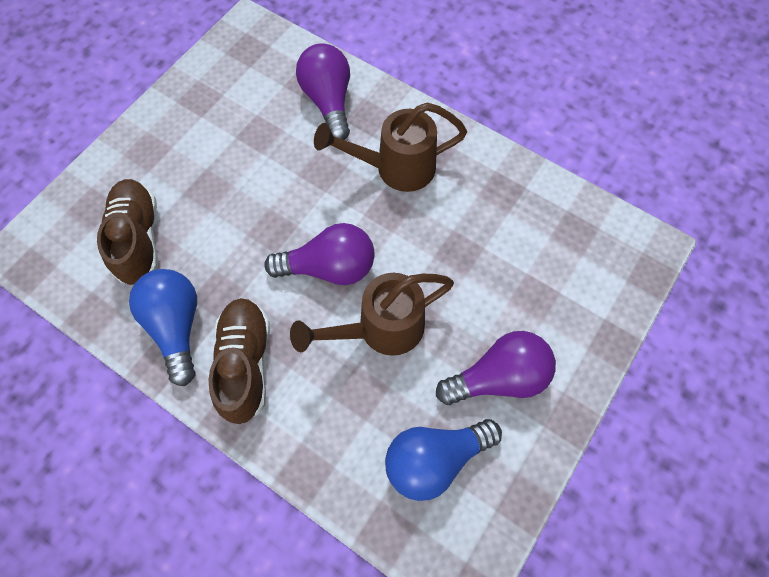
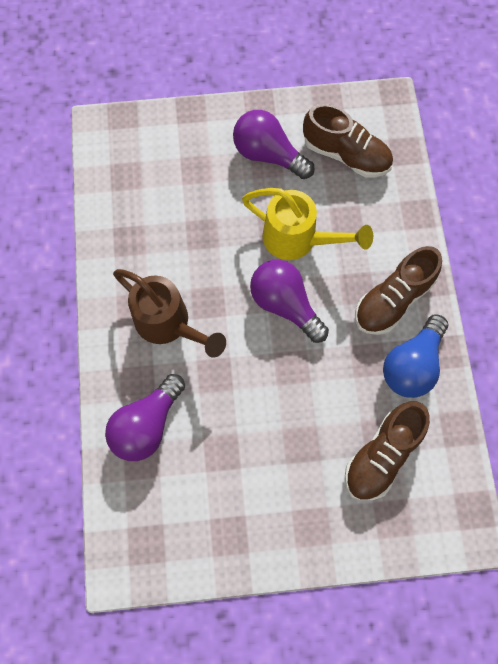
camera: 130 degrees left, 5 degrees up
(380, 329) = (298, 240): brown watering can -> yellow watering can
(435, 459) = (346, 155): blue light bulb -> brown shoe

